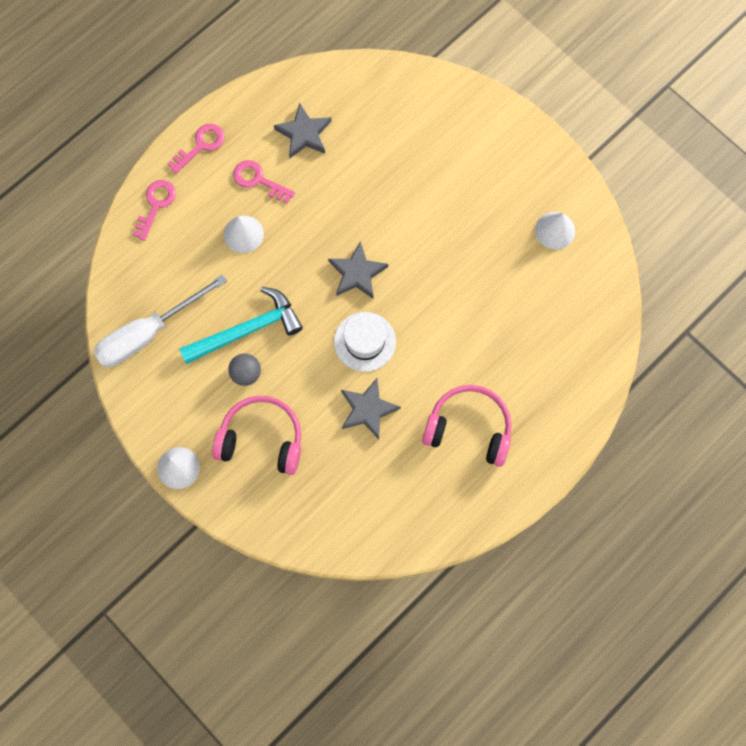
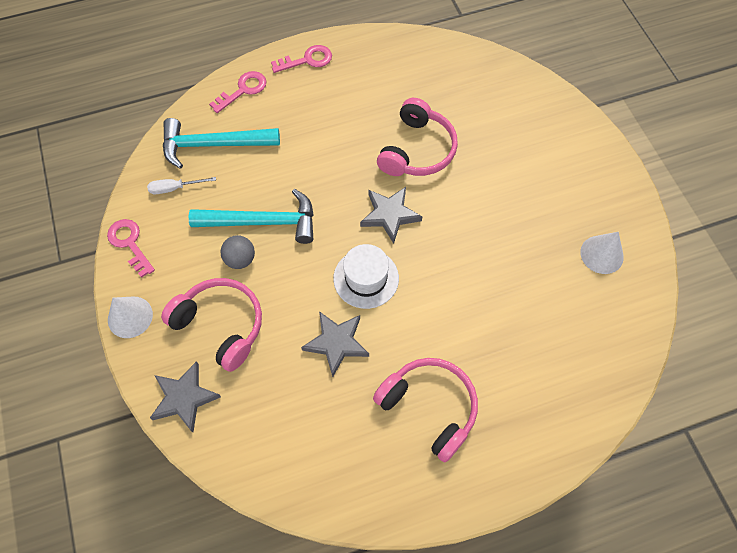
camera: 25 degrees right, 10 degrees down
(148, 333) = (175, 188): white screwdriver -> white screwdriver, size x0.46
(159, 274) = (213, 145): none -> turquoise hammer
(243, 234) = (304, 141): white cone -> none
(258, 180) = (341, 104): pink key -> pink key (130, 243)
(304, 134) = (401, 84): grey star -> grey star (184, 398)
(351, 198) = (417, 150): none -> pink headphones

